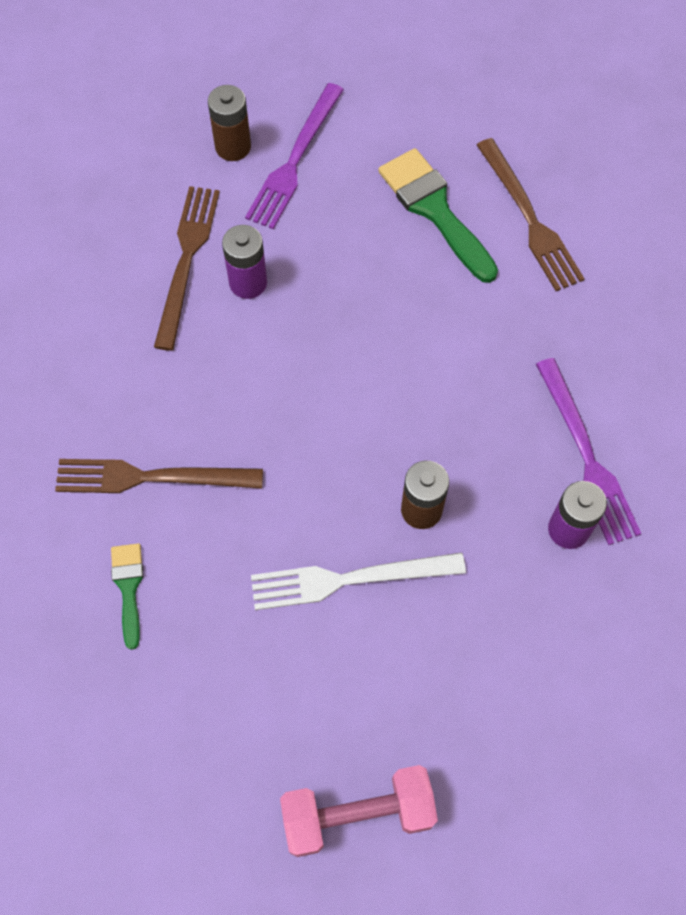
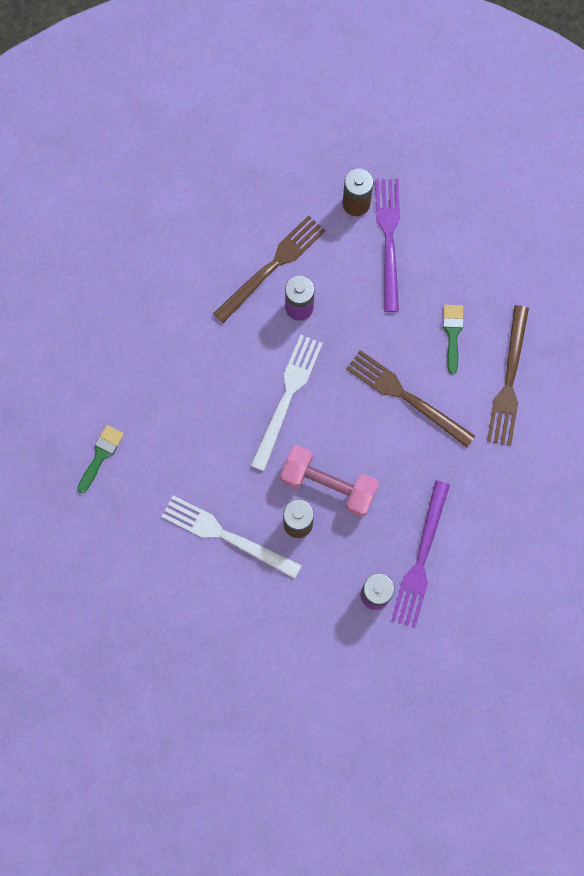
camera: 35 degrees right, 10 degrees up
(151, 477) = (157, 396): brown fork -> brown fork (406, 397)
(295, 160) = (388, 239): purple fork -> purple fork turned 120 degrees clockwise
(305, 383) = (287, 397): none -> white fork
(357, 814) = (138, 668): pink dumbbell -> pink dumbbell (328, 485)
(434, 209) = (452, 333): green brush -> green brush, size x0.55

